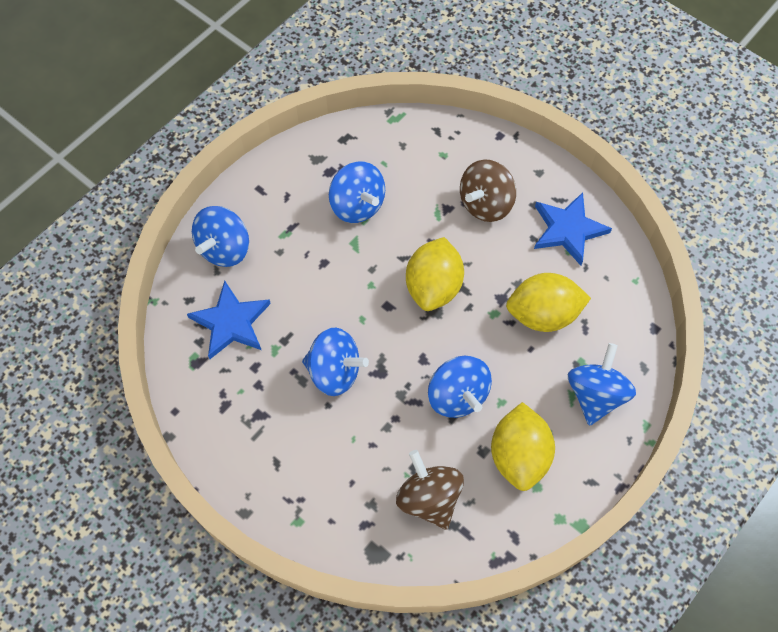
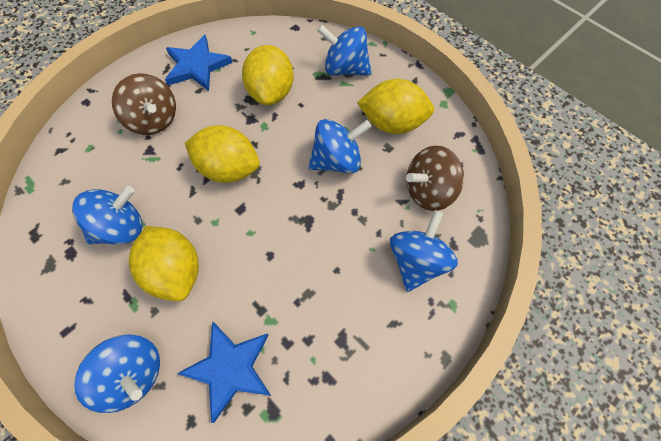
camera: 85 degrees left, 0 degrees up
(317, 261) = (175, 272): none -> yellow lemon
(334, 371) = (302, 261): blue spinning top -> blue spinning top (417, 261)

